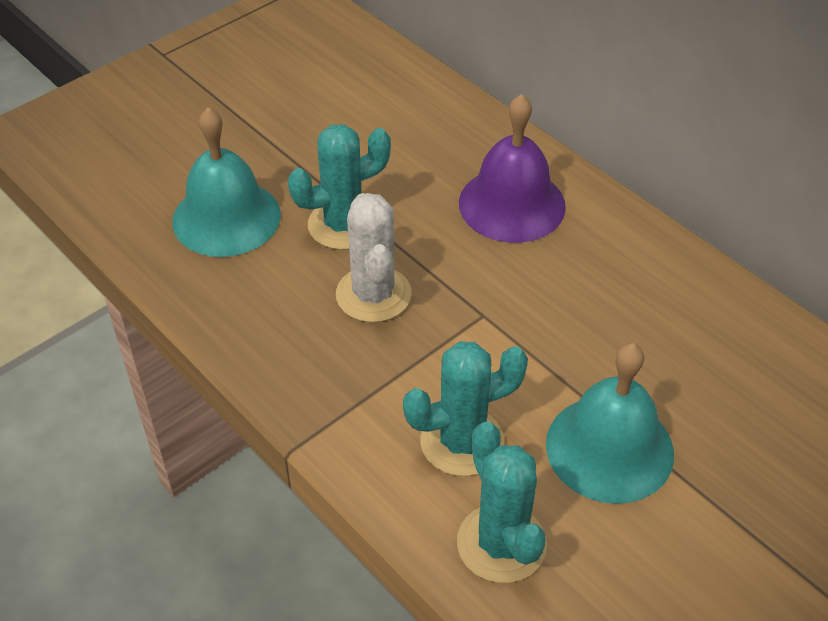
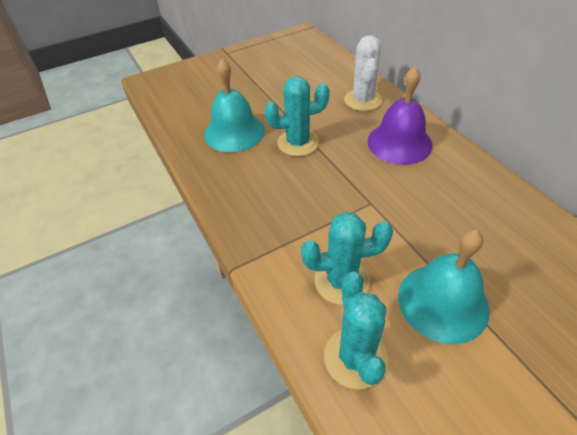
camera: 15 degrees right, 0 degrees up
(373, 294) = (306, 183): white cactus -> white cactus (363, 100)

